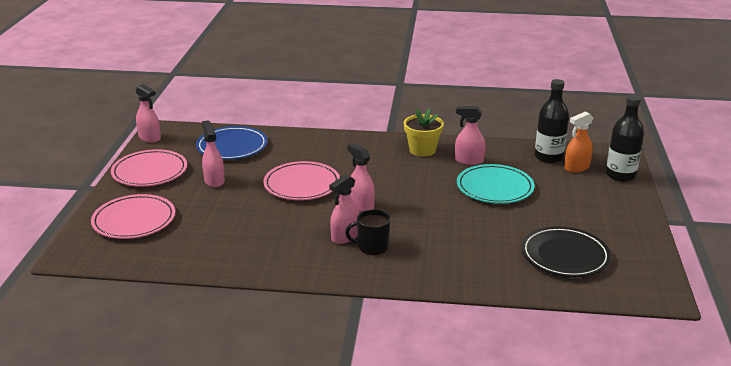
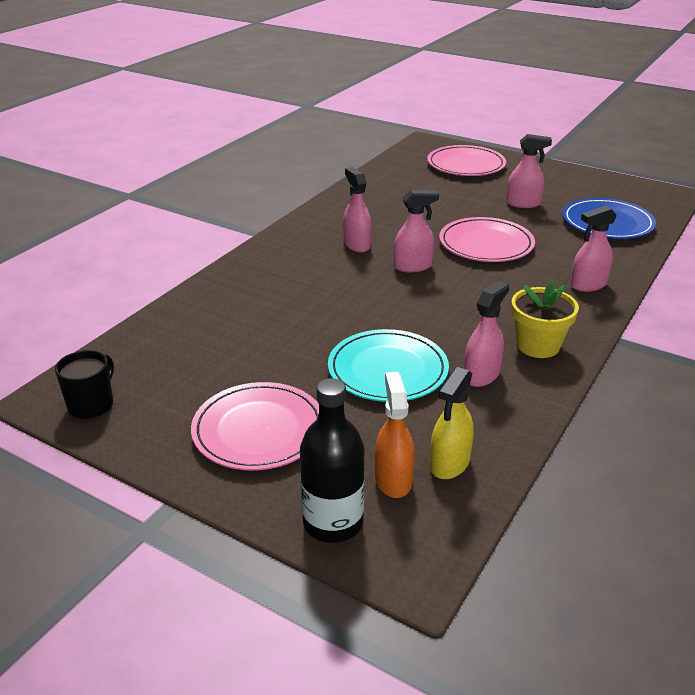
camera: 115 degrees right, 5 degrees up
(149, 171) = (562, 179): pink plate -> pink plate (259, 430)
(150, 138) = (648, 186): pink spray bottle -> pink spray bottle (588, 285)
(372, 247) = (325, 253): black mug -> black mug (91, 405)
(548, 157) = (449, 463): black bottle -> yellow spray bottle
(565, 255) = (190, 362): black plate -> none

